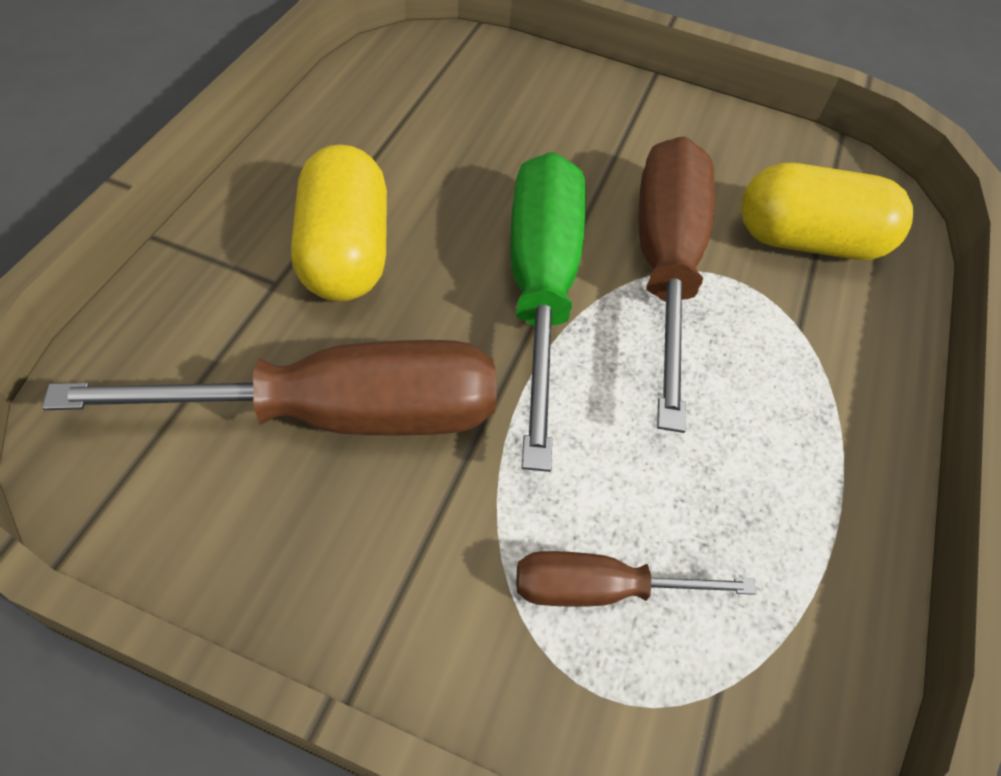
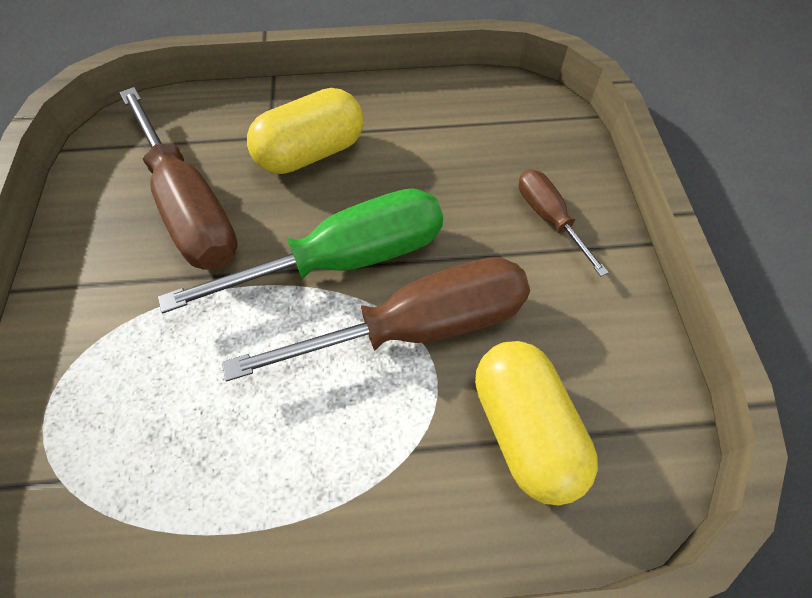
camera: 70 degrees right, 5 degrees up
(601, 589) = (115, 385): brown screwdriver -> brown screwdriver (549, 218)

